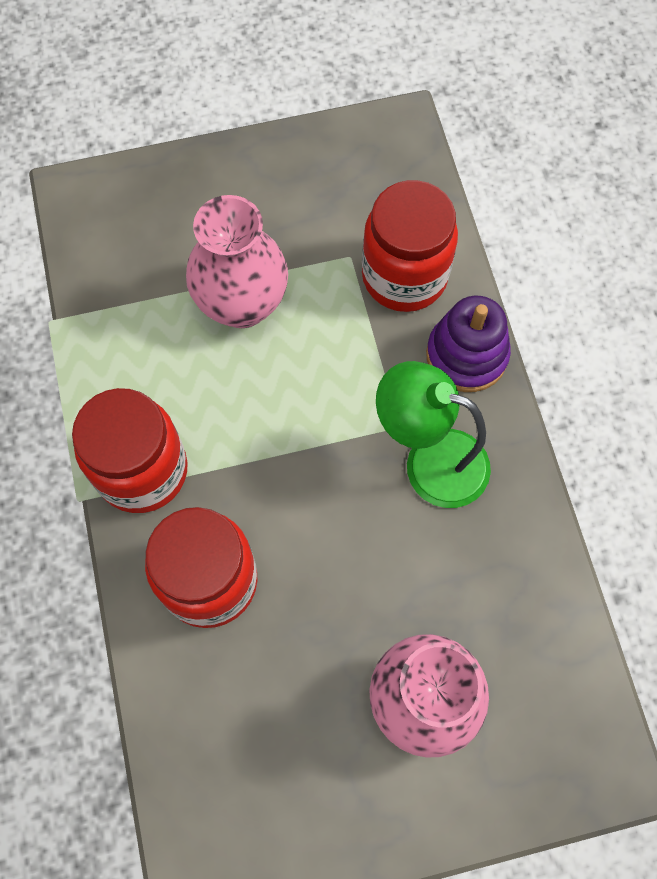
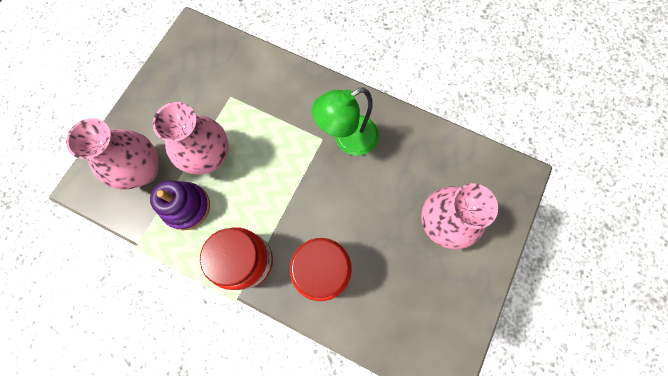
camera: 50 degrees left, 5 degrees up
(154, 242) = (143, 170): none -> pink vase
(404, 276) = (259, 83): red jar -> none
(466, 355) = (315, 89): purple stacking toy -> purple stacking toy (187, 207)

